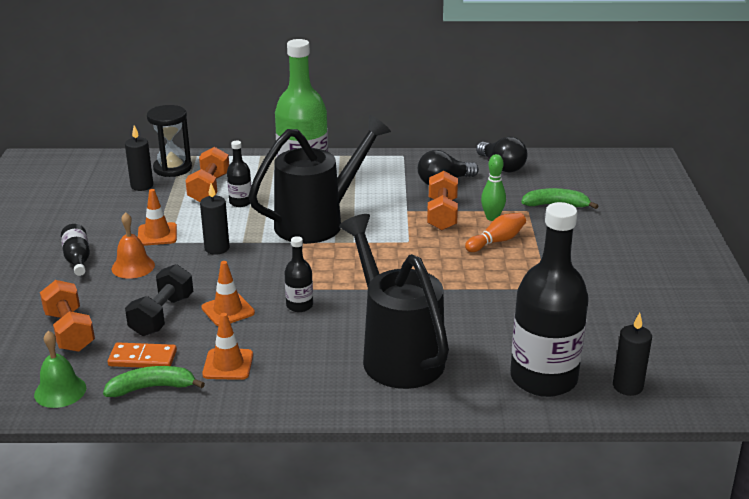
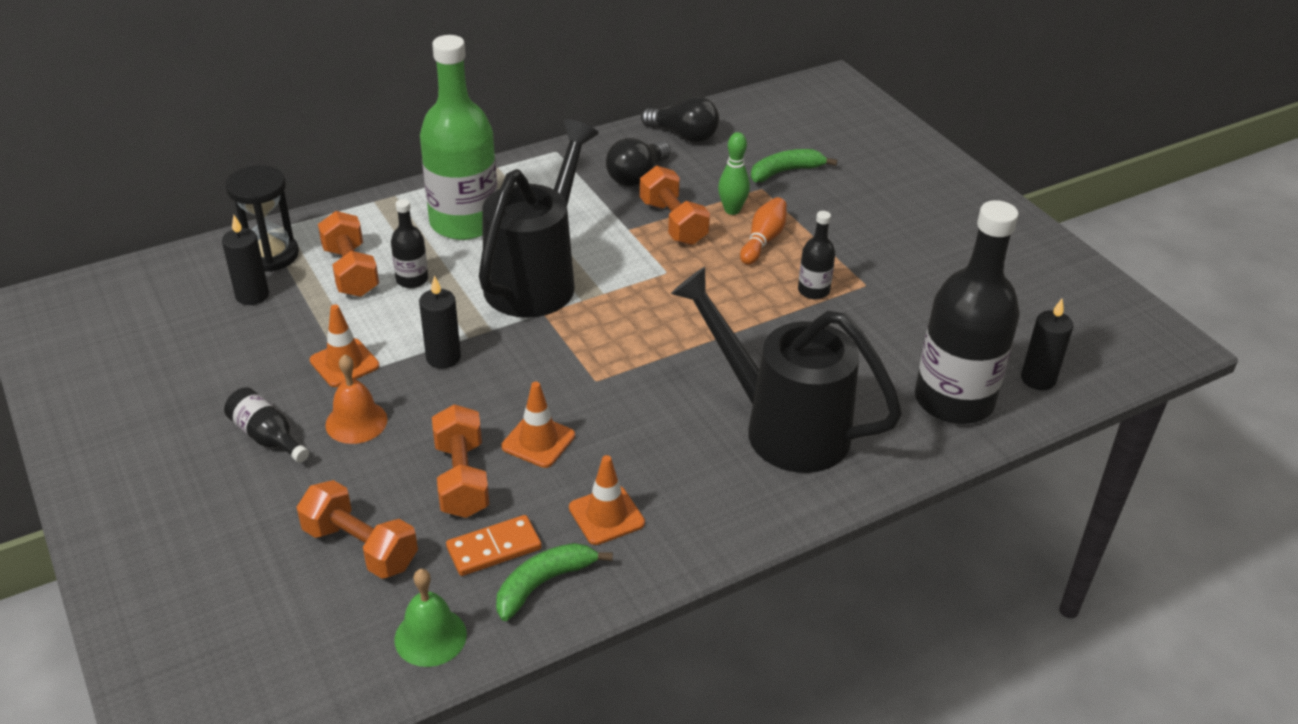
camera: 30 degrees left, 10 degrees up
(162, 315) = (462, 479): black dumbbell -> orange dumbbell
(299, 305) = (618, 403): black bottle -> black bottle (813, 291)

